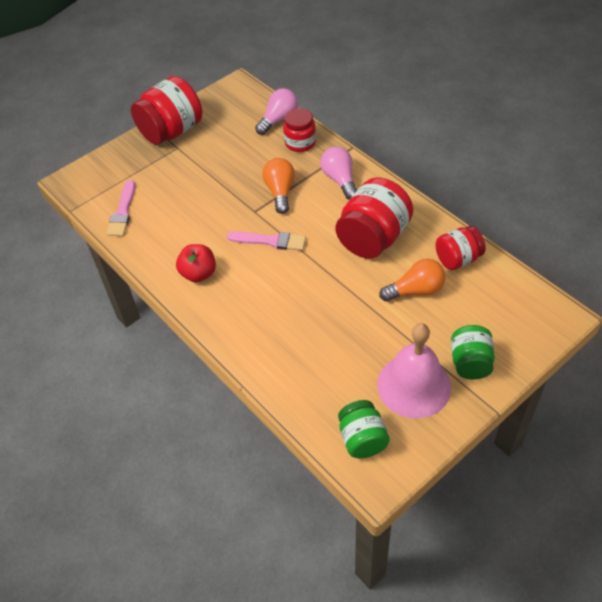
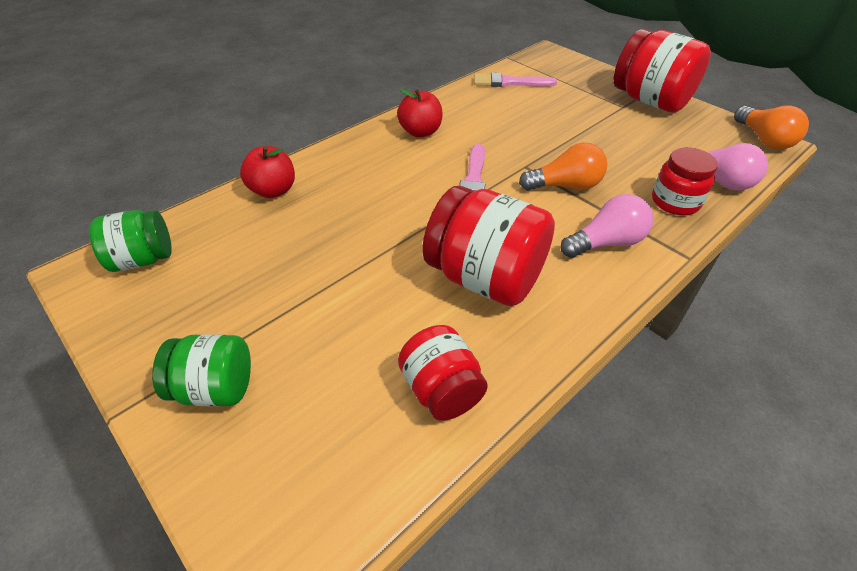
camera: 85 degrees right, 5 degrees down
(277, 368) = (273, 191): none -> red apple
(414, 385) = (200, 314): pink bell -> none
(416, 290) = (375, 325): orange light bulb -> orange light bulb (764, 140)

